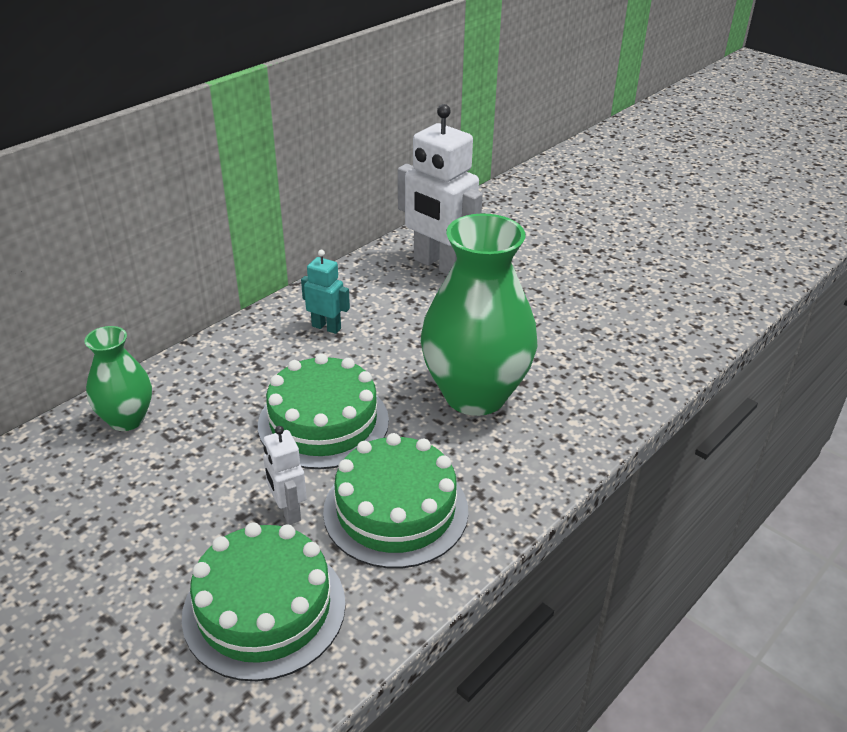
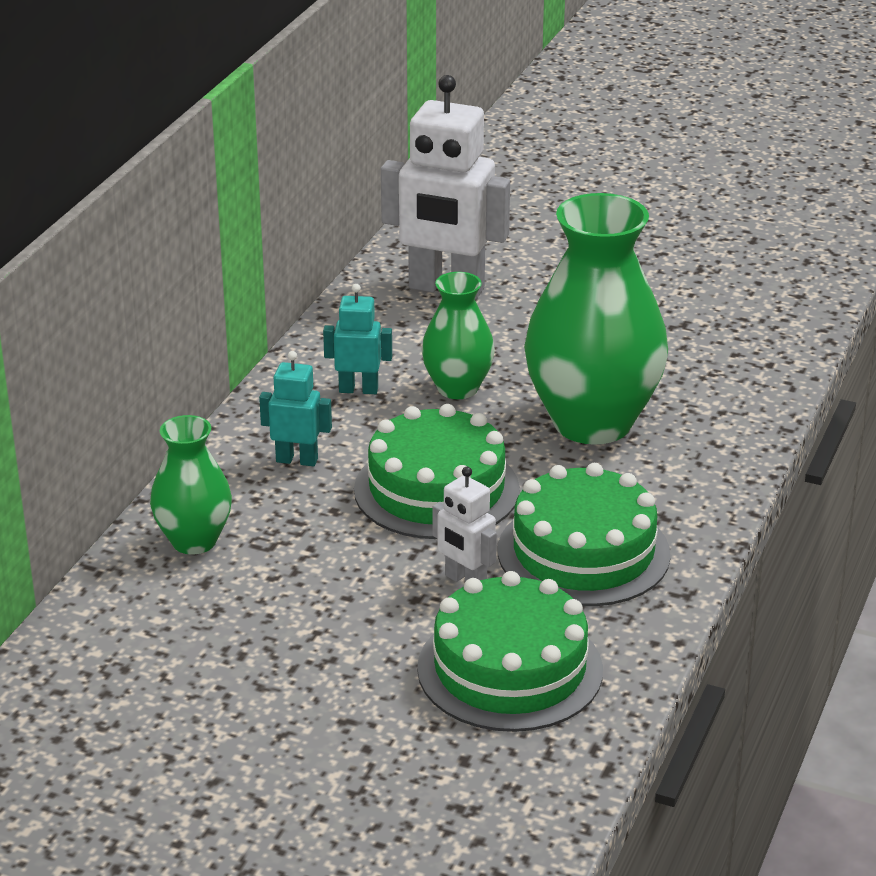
camera: 20 degrees left, 5 degrees down
(245, 372) = (297, 460): none -> turquoise robot
(395, 342) = (457, 388): none -> green vase

